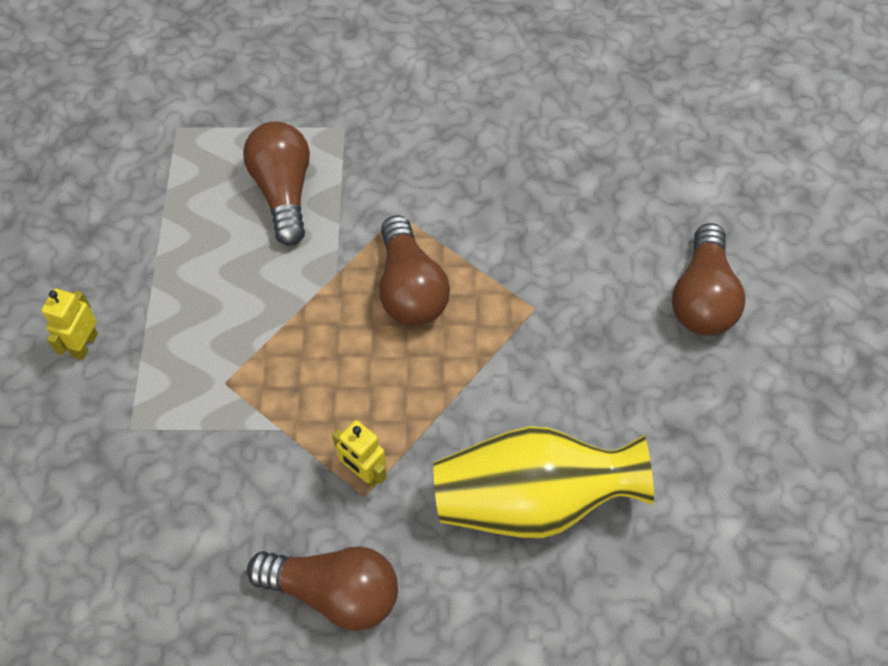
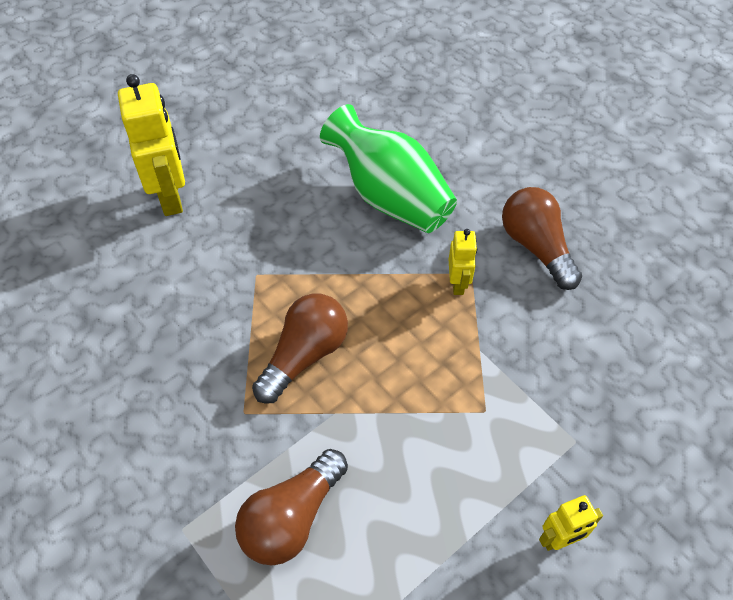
camera: 130 degrees left, 5 degrees down
(532, 500) = (389, 197): yellow vase -> green vase
(702, 297) = (171, 197): brown light bulb -> yellow robot

